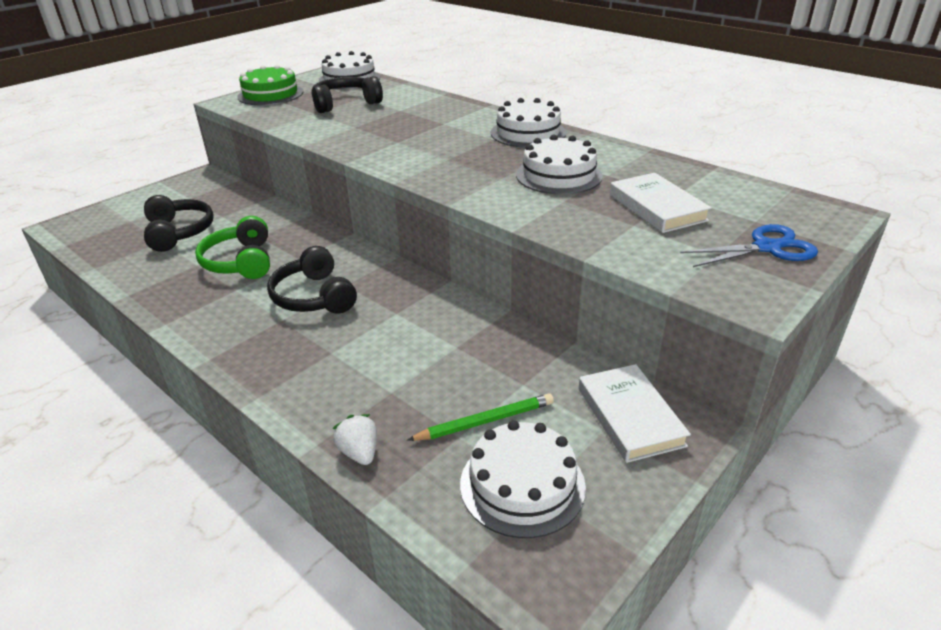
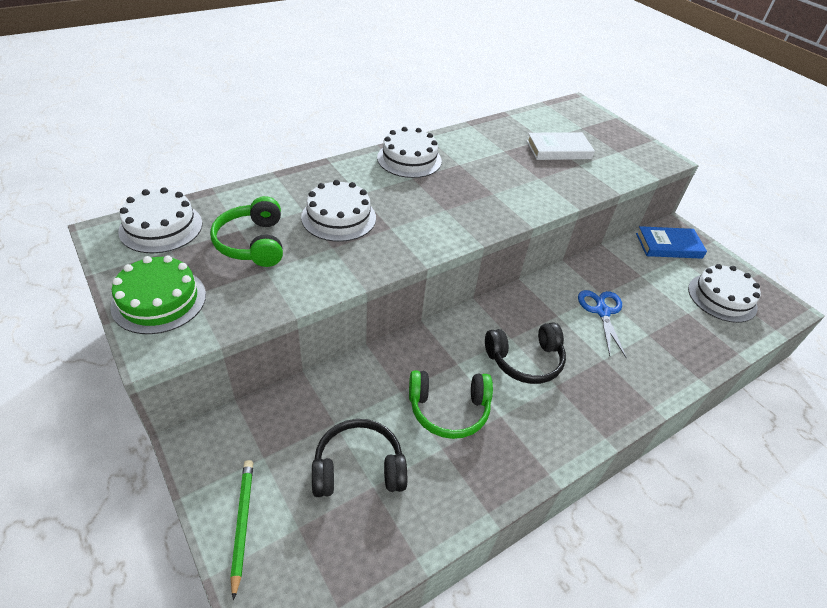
camera: 80 degrees left, 10 degrees up
(345, 104) = (252, 243): black headphones -> green headphones
(359, 452) = (705, 358): white strawberry -> none
(485, 421) = (674, 299): green pencil -> green pencil (242, 523)
(558, 175) = (497, 169): white cake -> white cake (339, 217)
(629, 416) = (668, 246): white book -> blue book
(766, 248) = (613, 136): blue scissors -> blue scissors (602, 311)

